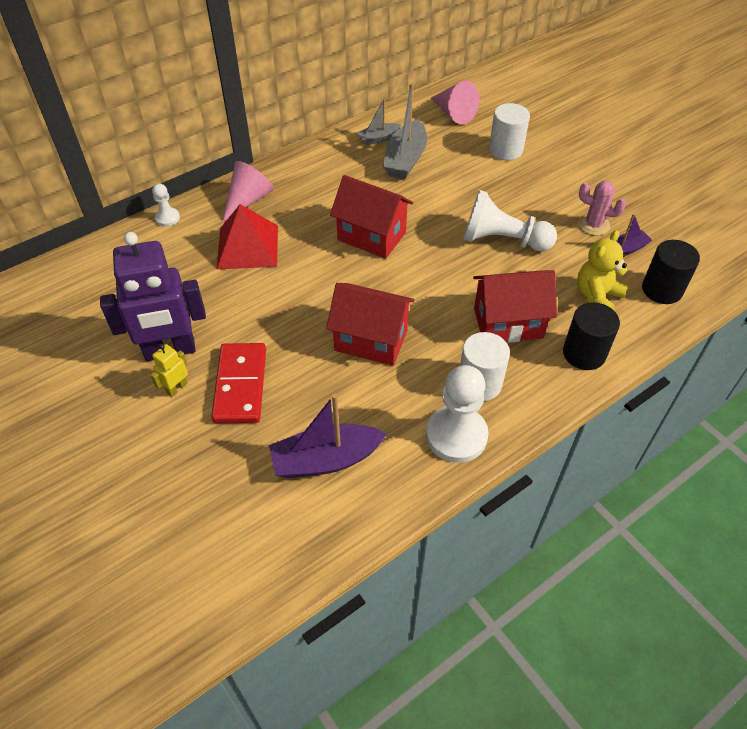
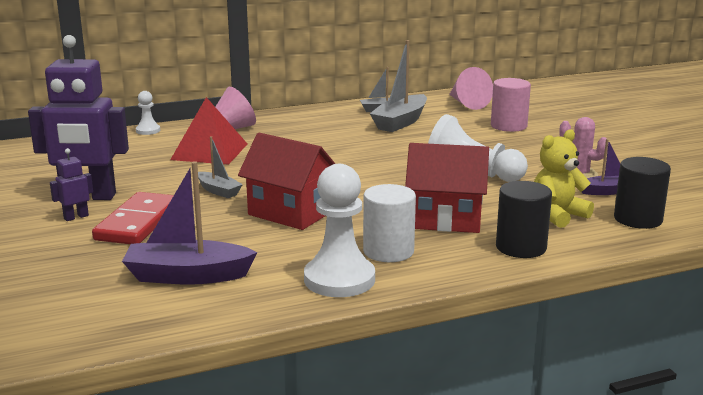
camera: 15 degrees right, 30 degrees down
(176, 388) = (76, 217): yellow robot -> purple robot
(289, 316) = (218, 191): none -> grey boat
(371, 236) = (335, 158): red house -> none
(505, 150) = (508, 126): white cylinder -> pink cylinder

